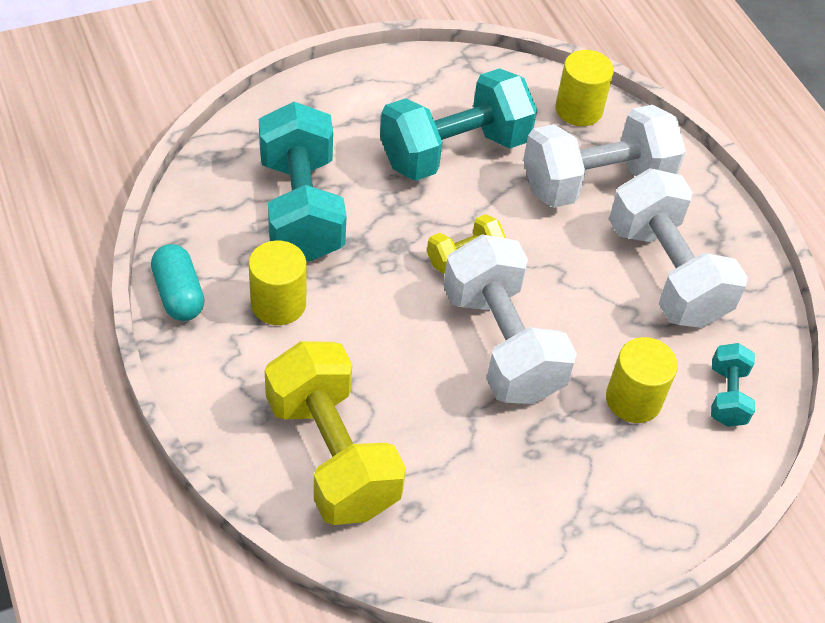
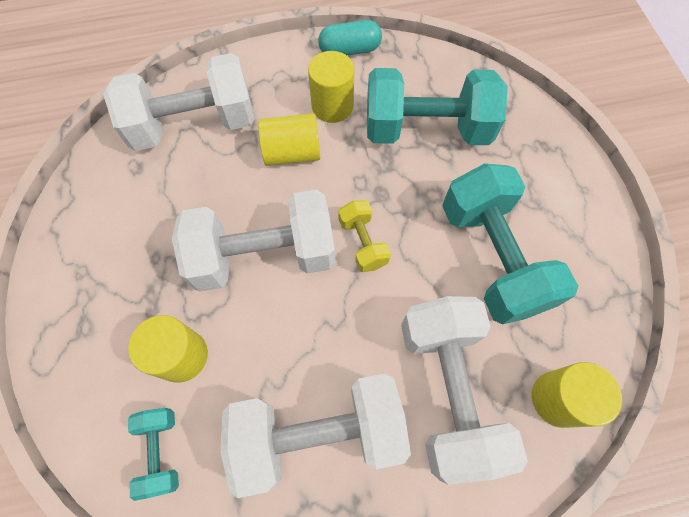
camera: 105 degrees right, 15 degrees up
(332, 455) = (194, 125): yellow dumbbell -> white dumbbell
(358, 337) = (292, 153): none -> yellow cylinder
(727, 396) = (161, 451): turquoise dumbbell -> turquoise dumbbell turned 60 degrees clockwise

